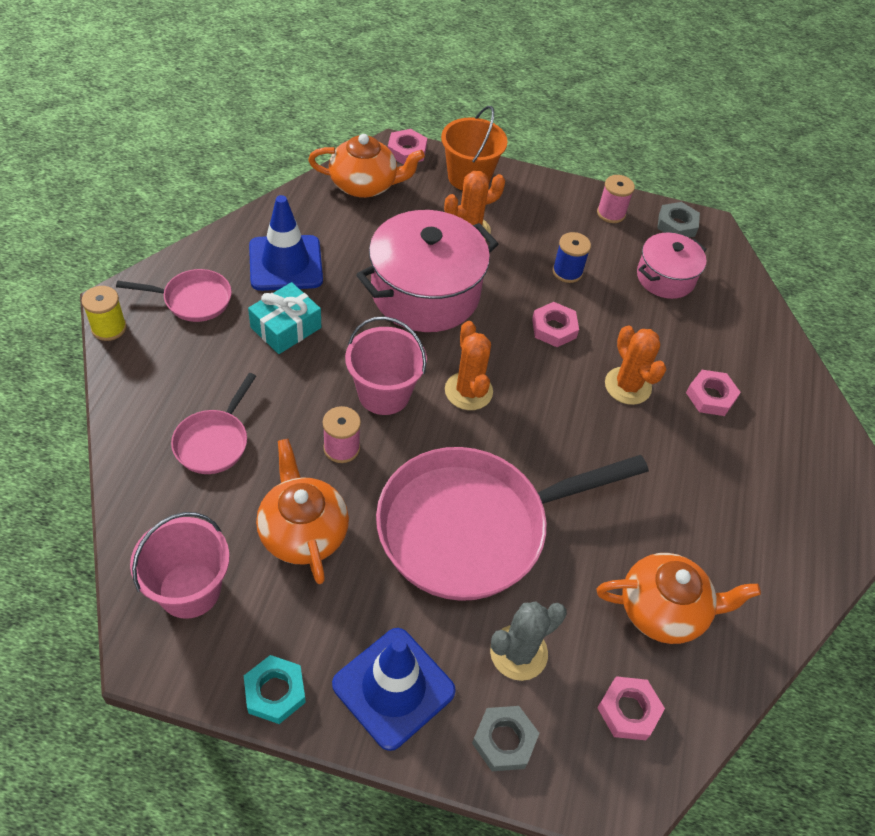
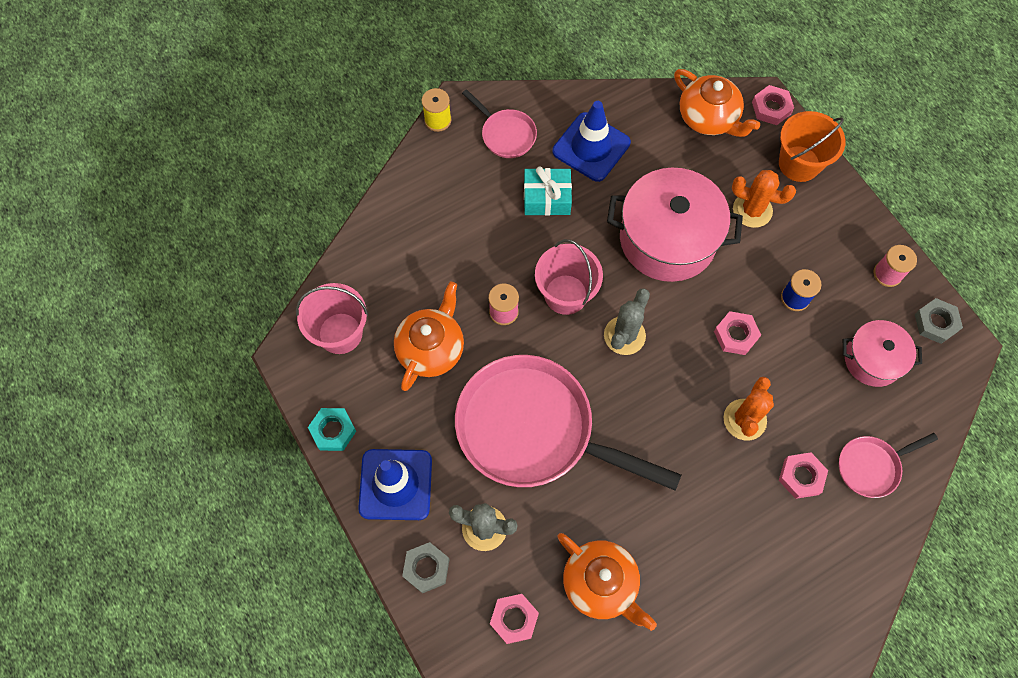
camera: 50 degrees right, 15 degrees up
(214, 442) = (432, 248): pink pan -> pink pan (871, 466)
(468, 391) = (624, 335): orange cactus -> grey cactus

